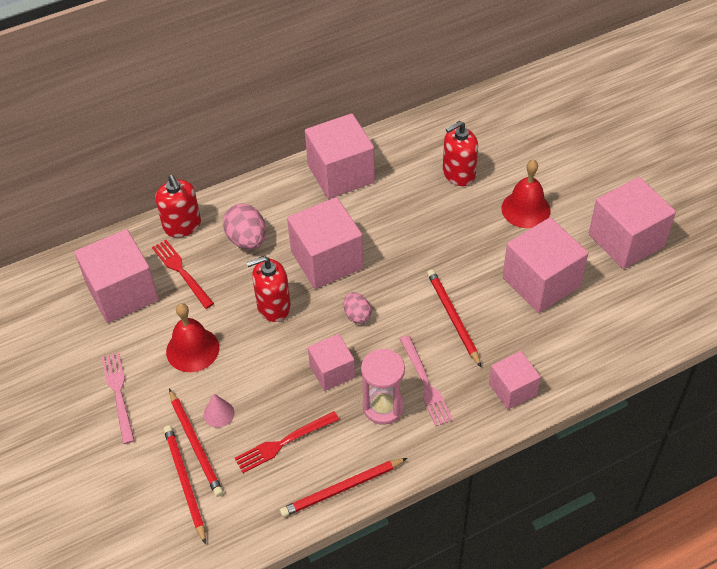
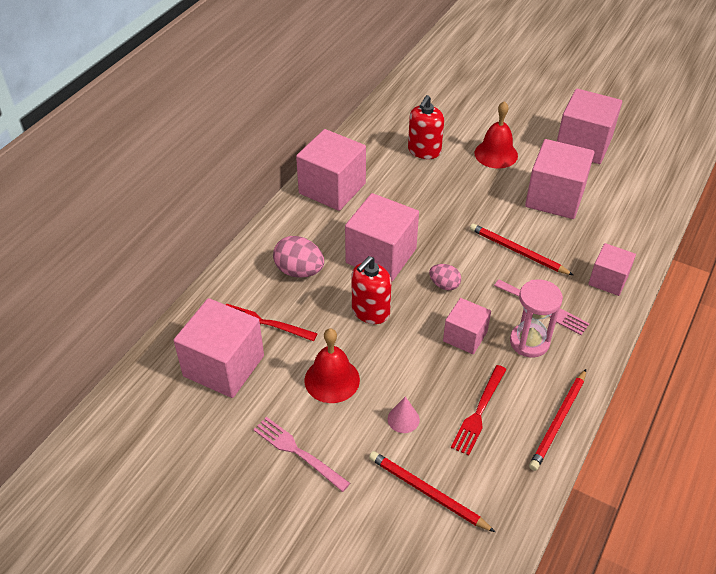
camera: 35 degrees left, 5 degrees down
(182, 225) = (230, 286): red soap dispenser -> none
(195, 444) = (407, 455): red pencil -> none

